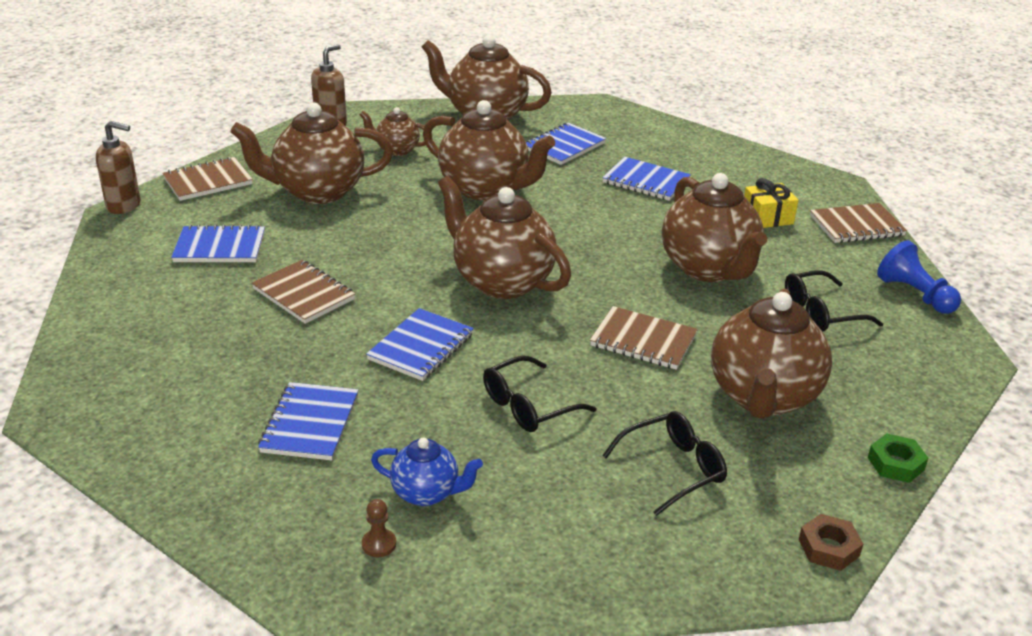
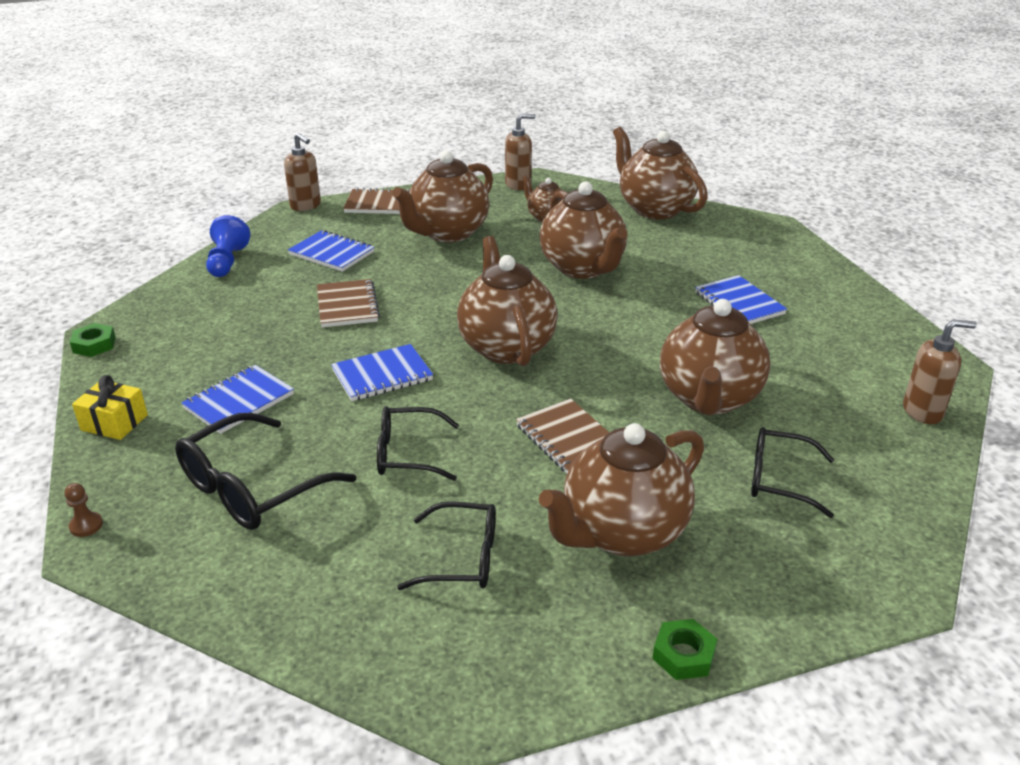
camera: 35 degrees right, 0 degrees up
(64, 431) = (94, 345): none -> green nut
(318, 192) = (447, 233): brown teapot -> brown teapot turned 75 degrees counterclockwise
(379, 544) = (177, 509): brown pawn -> brown pawn (86, 525)
(426, 493) = (253, 487): blue teapot -> black glasses
(564, 146) = (696, 252): blue notebook -> none
(767, 217) = (828, 372): yellow gift -> yellow gift (114, 422)
(828, 548) = (518, 697): brown nut -> none
(856, 226) = (923, 412): brown notebook -> brown soap dispenser
(915, 294) = (911, 502): blue pawn -> blue pawn (227, 262)

